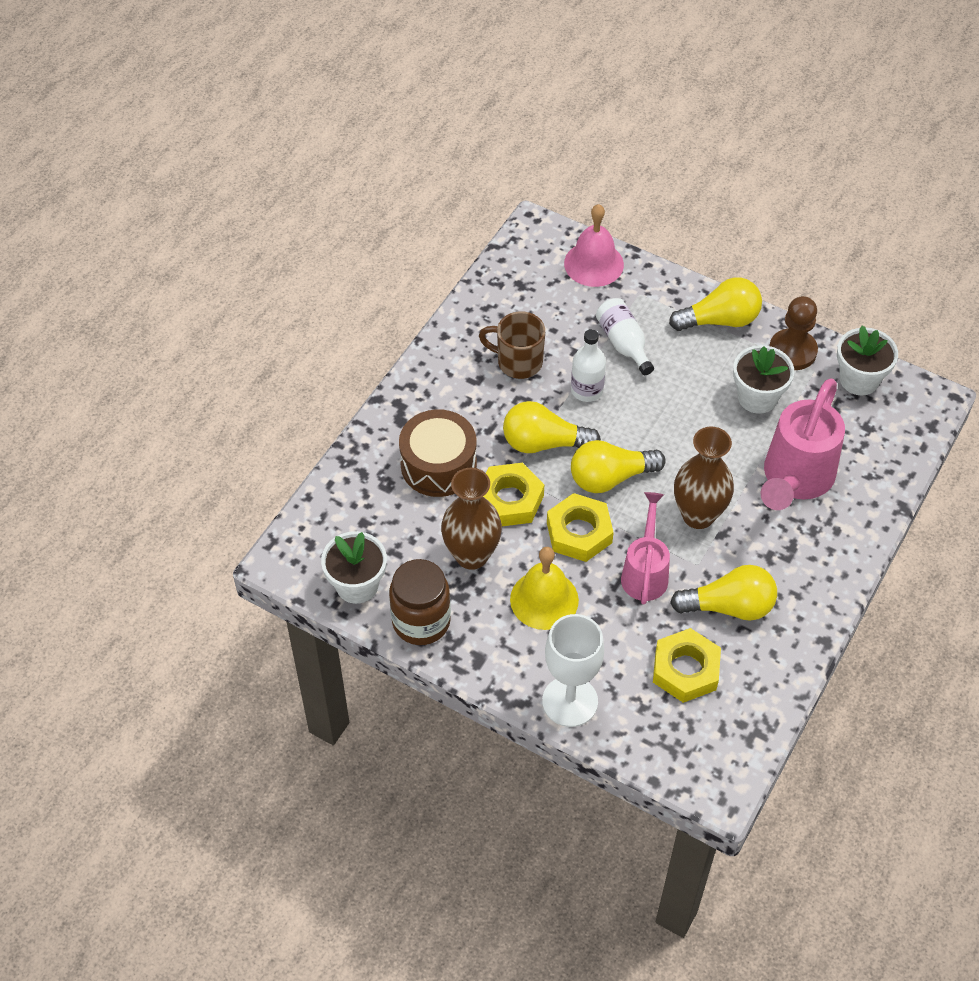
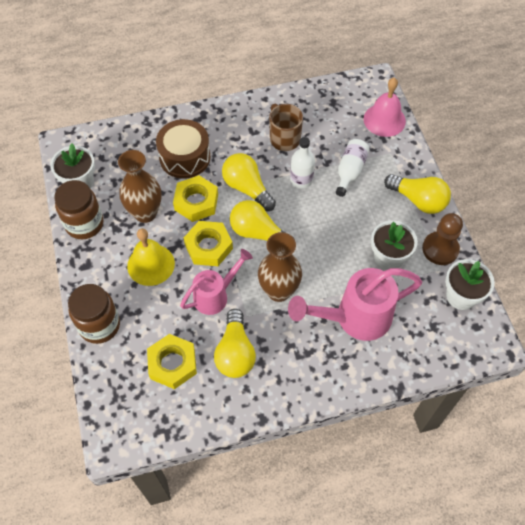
camera: 45 degrees right, 5 degrees up
(570, 701) = (99, 325): white goblet -> brown jar
(729, 606) = (235, 352): yellow light bulb -> yellow light bulb turned 45 degrees clockwise

